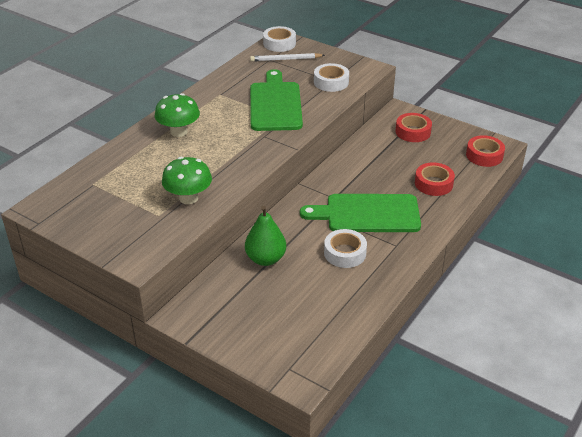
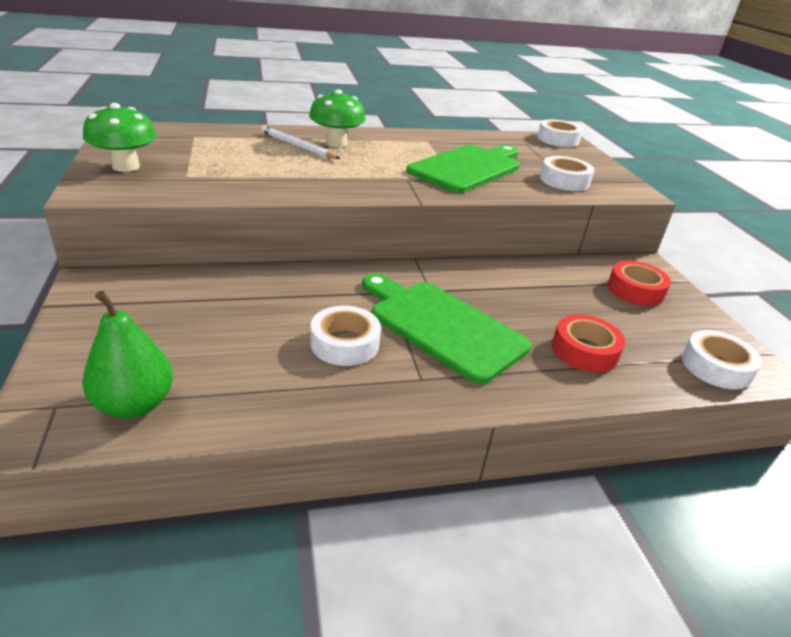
camera: 40 degrees right, 5 degrees down
(188, 198) = (238, 180): green mushroom -> green mushroom (126, 166)
(265, 259) = (256, 293): green pear -> green pear (134, 404)
(286, 59) = (543, 149): white pencil -> white pencil (298, 146)
(484, 155) = (716, 367): red tape -> white tape

